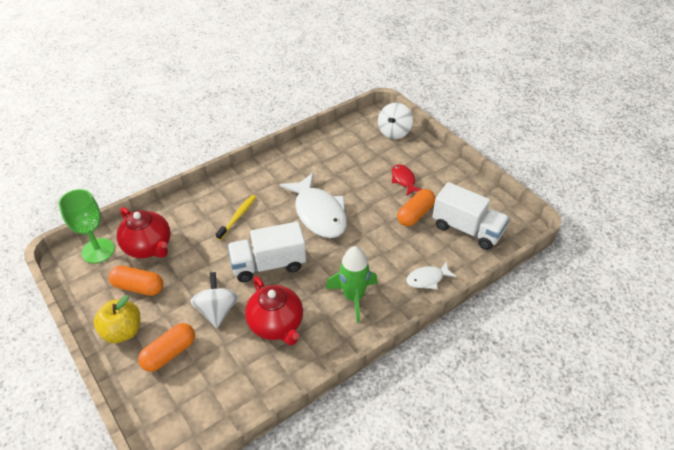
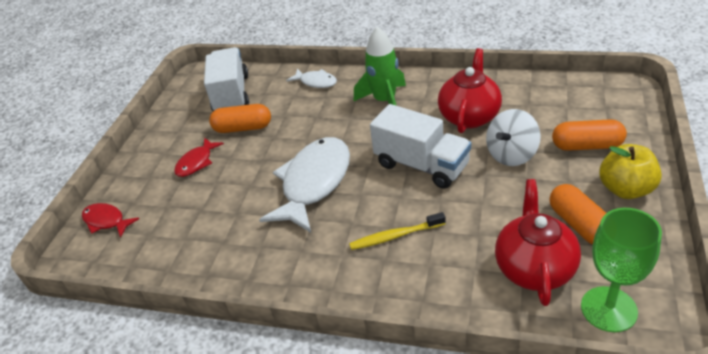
camera: 125 degrees left, 5 degrees down
(394, 132) = (106, 221): white spinning top -> red fish

